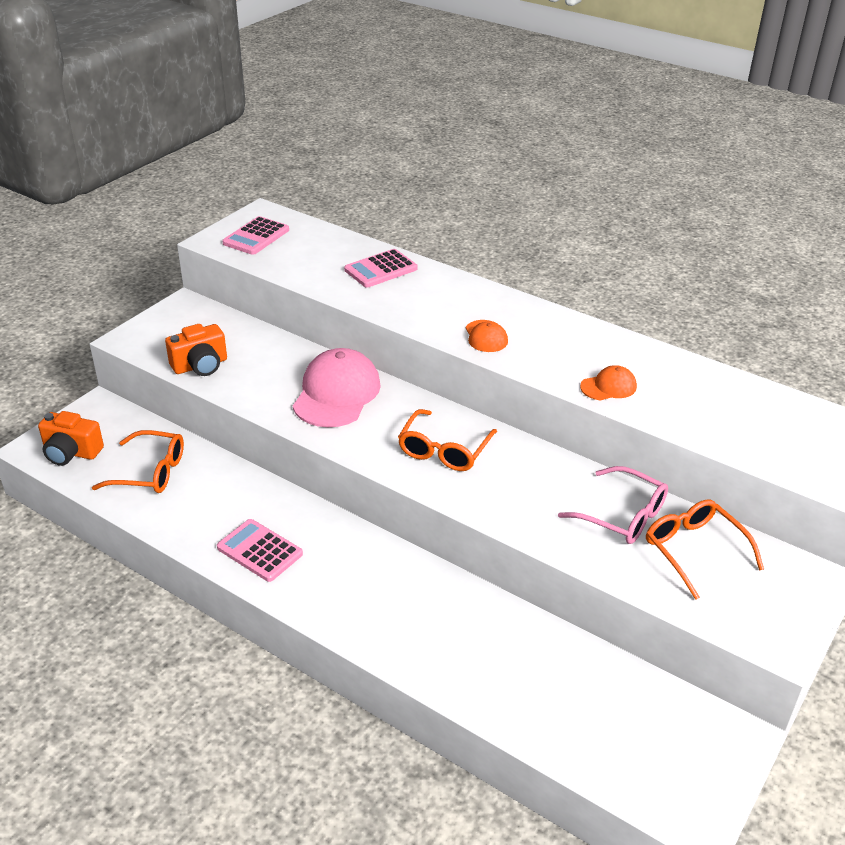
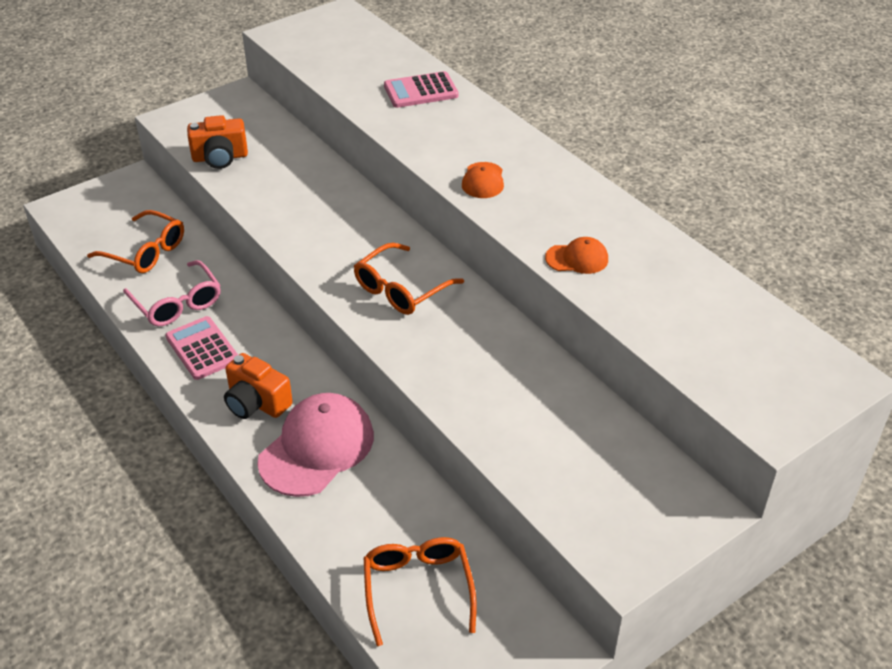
camera: 20 degrees right, 5 degrees up
(71, 452) = (88, 218): orange camera -> orange camera (256, 403)
(256, 237) = (320, 36): pink calculator -> none
(337, 393) = (331, 211): pink cap -> pink cap (317, 448)
(622, 516) = (541, 397): pink glasses -> pink glasses (177, 303)
(694, 550) = (594, 450): orange glasses -> orange glasses (418, 589)

